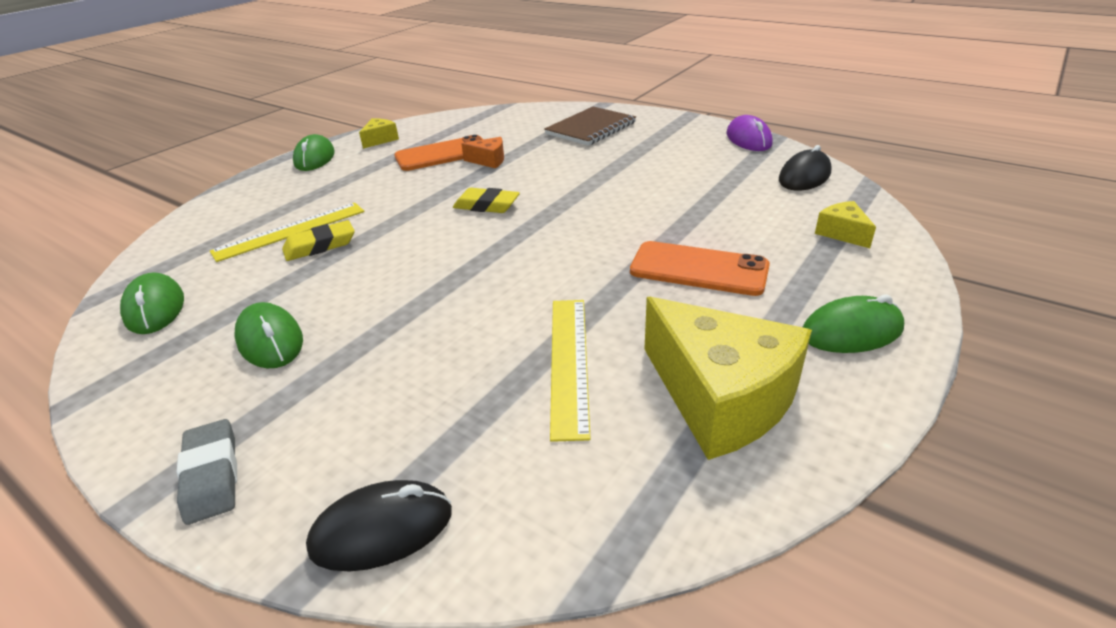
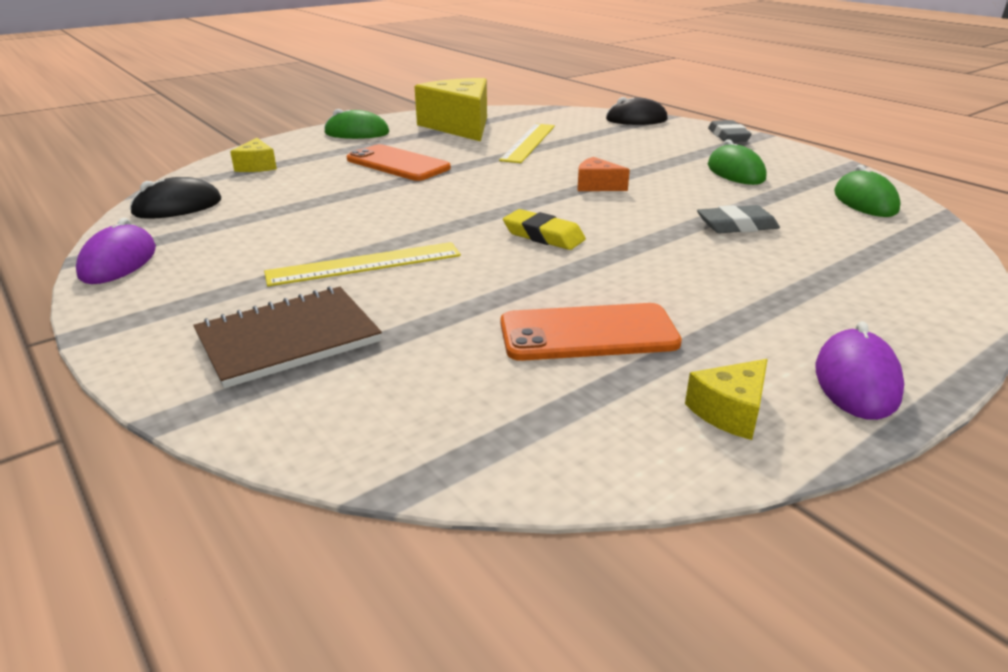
camera: 165 degrees left, 5 degrees down
(290, 231) = (787, 246): yellow ruler -> yellow ruler (364, 264)
(314, 158) = (856, 381): green mouse -> purple mouse
(320, 246) = (736, 226): yellow eraser -> grey eraser
(489, 160) = (513, 302): orange cheese -> orange cheese (596, 186)

